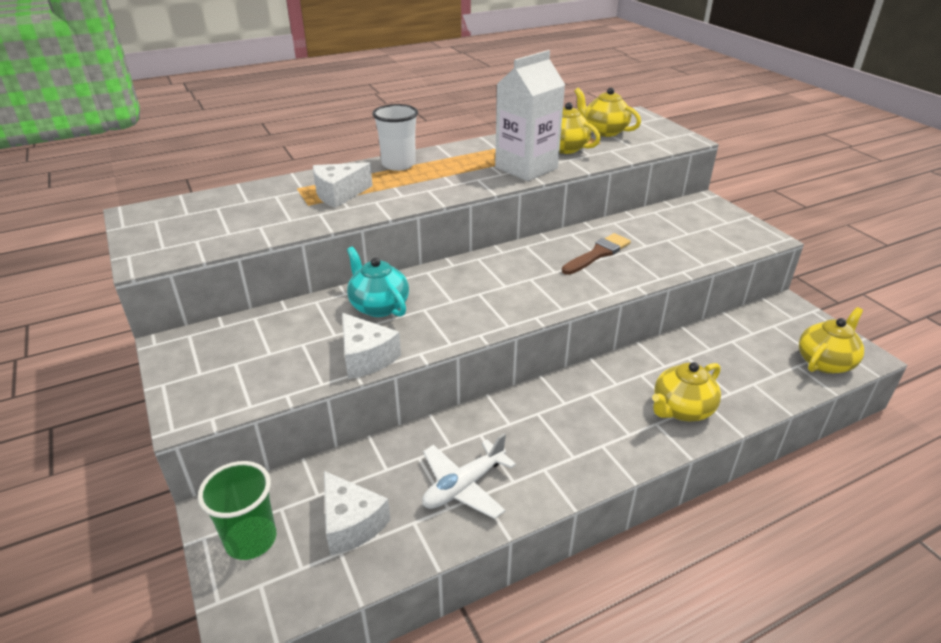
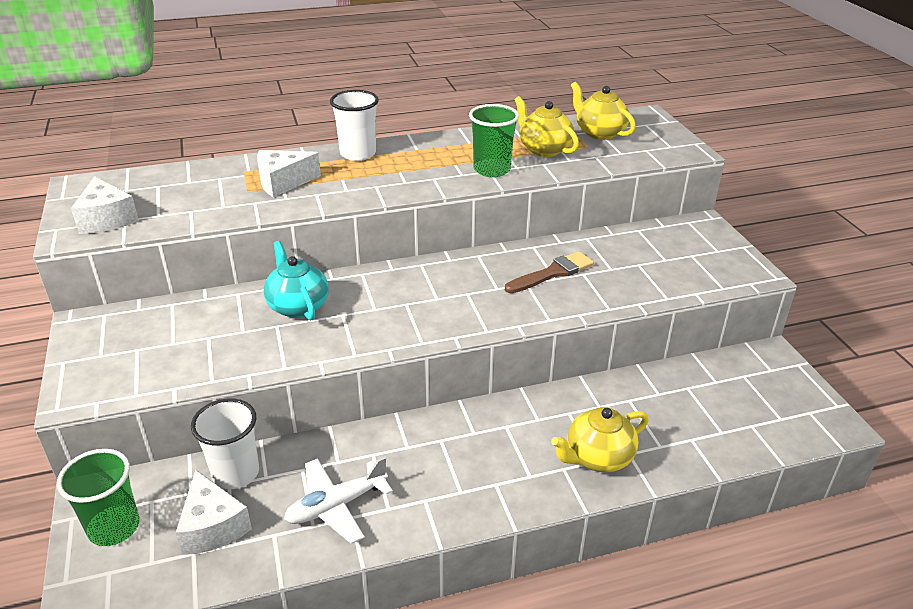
camera: 10 degrees right, 0 degrees up
(356, 470) = (235, 473): none -> white cup
(366, 357) = (264, 359): white cheese -> white cheese (107, 219)
(526, 168) = (492, 170): white carton -> green cup
(825, 362) = (786, 425): yellow teapot -> none

